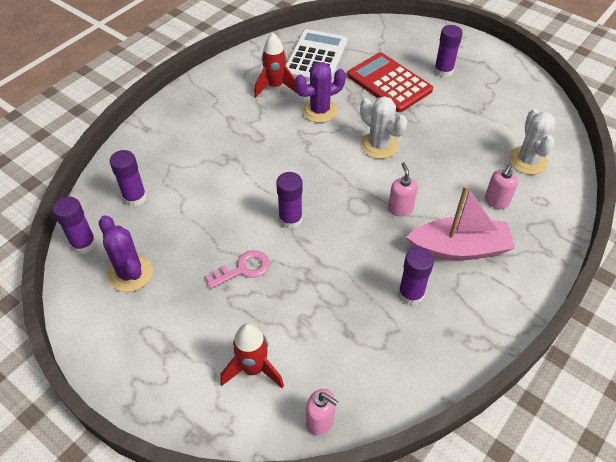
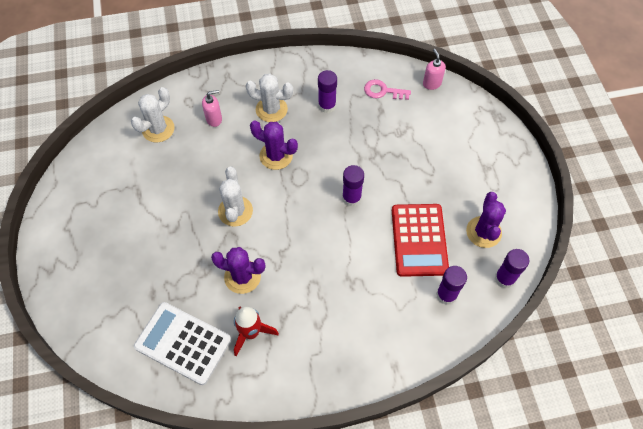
camera: 140 degrees left, 10 degrees up
(243, 269) = (409, 185): pink key -> pink key (383, 91)
(253, 369) = (447, 127): red rocket -> none
(316, 57) = (183, 343): white calculator -> white calculator turned 60 degrees clockwise
(389, 83) = (160, 263): red calculator -> red calculator (419, 240)
(400, 209) = (276, 156): pink soap dispenser -> purple cactus
(443, 71) = (106, 242): purple glue stick -> none
(459, 248) = (271, 109): pink boat -> white cactus

